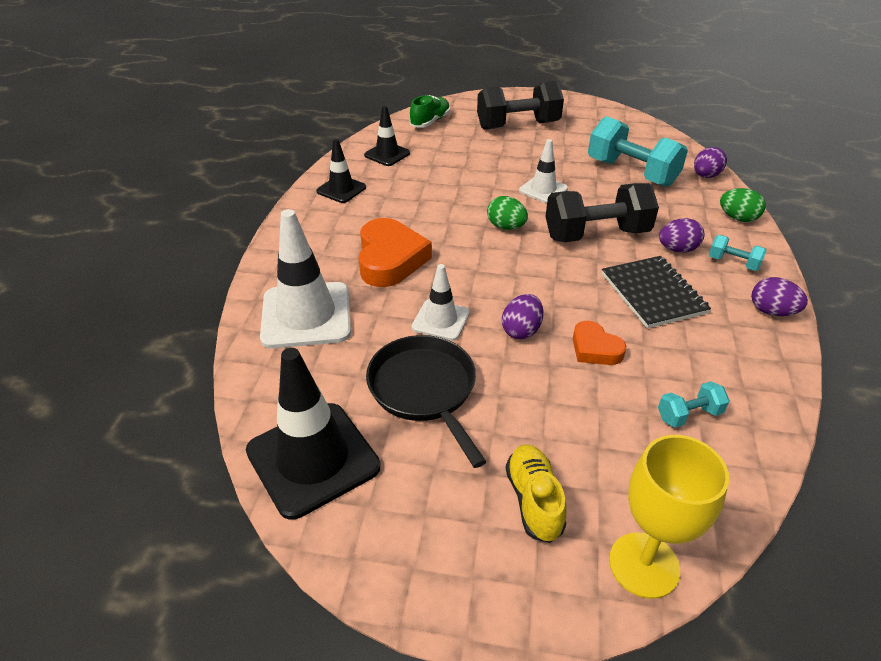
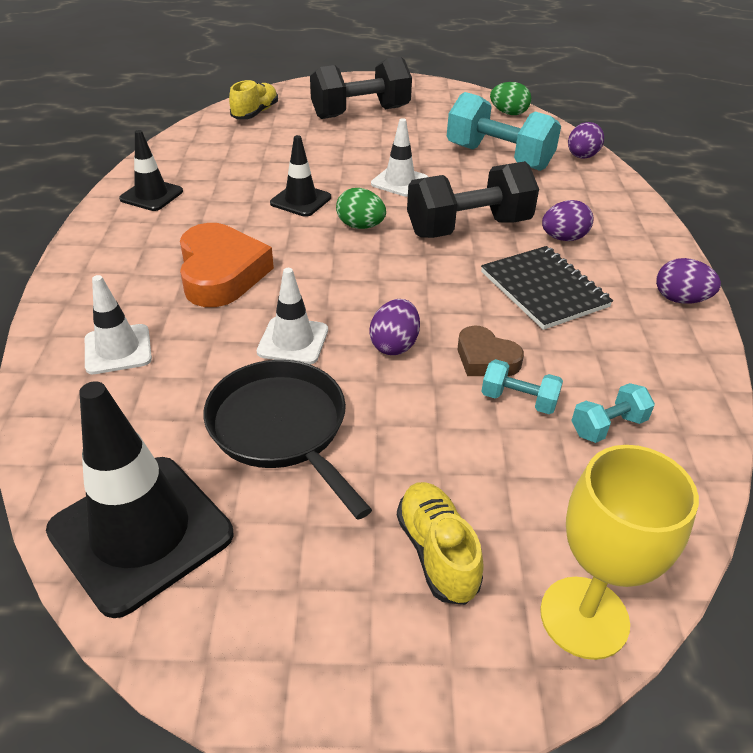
camera: 10 degrees left, 0 degrees up
(306, 315) = (118, 349): white traffic cone -> white traffic cone, size x0.56
(387, 154) = (206, 152): black traffic cone -> black traffic cone (301, 200)
(430, 122) = (255, 113): green shoe -> yellow shoe
(595, 349) = (486, 359): orange heart -> brown heart
(733, 263) = (628, 249): turquoise dumbbell -> turquoise dumbbell (518, 400)
(737, 218) = (624, 200): green egg -> green egg (508, 113)

